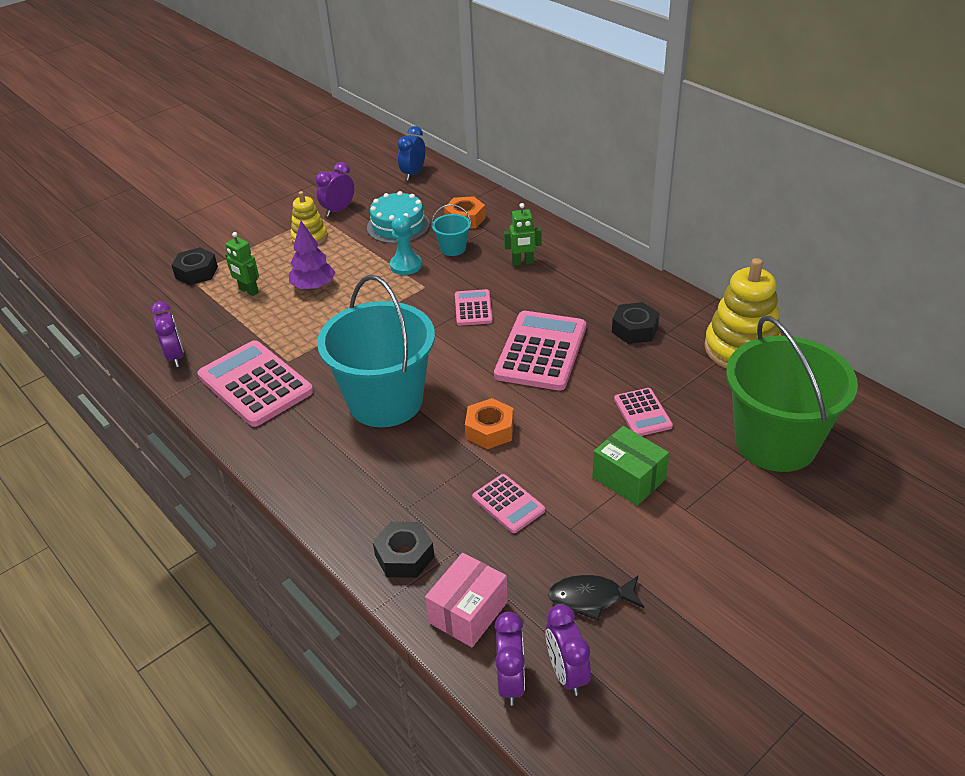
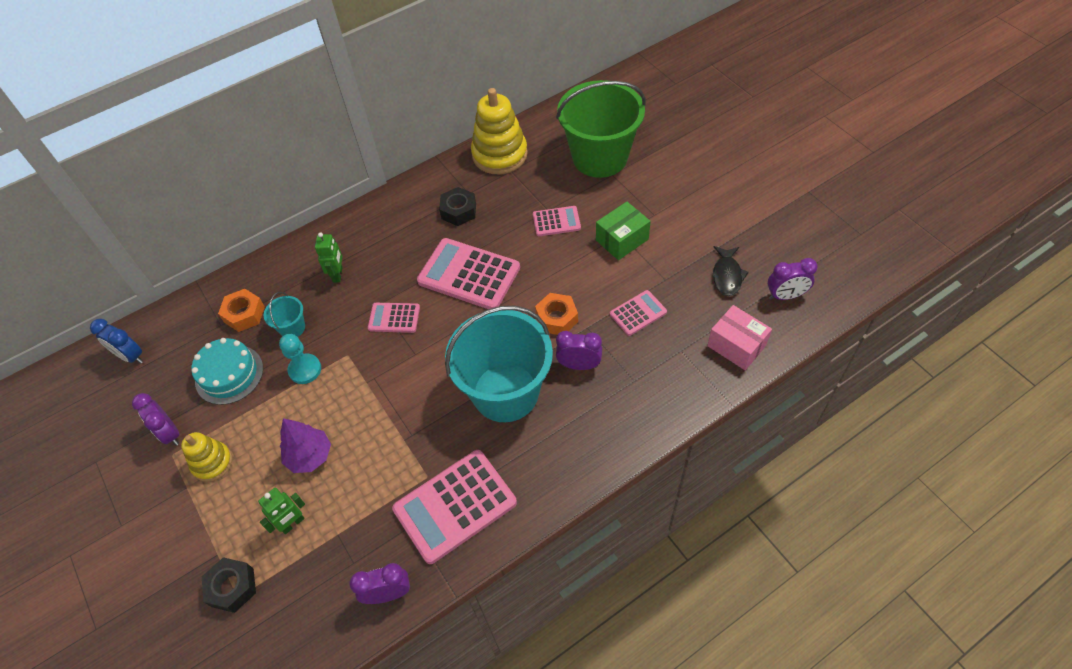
camera: 80 degrees left, 15 degrees up
(404, 556) = (683, 383): black nut -> none
(511, 682) = (792, 326): purple clock -> purple clock (579, 365)

